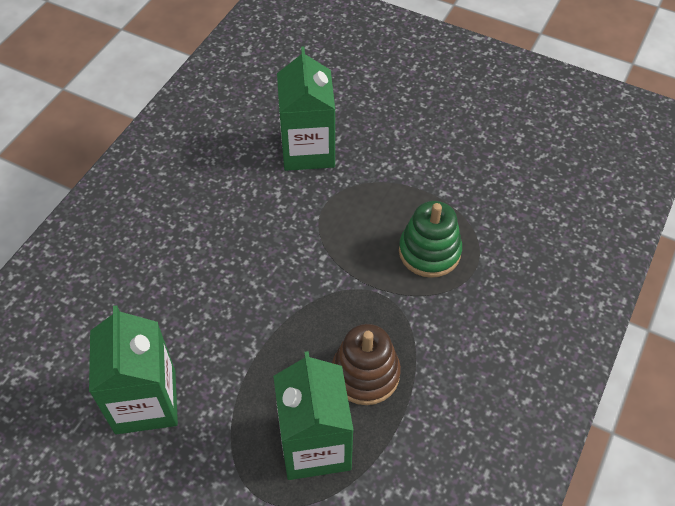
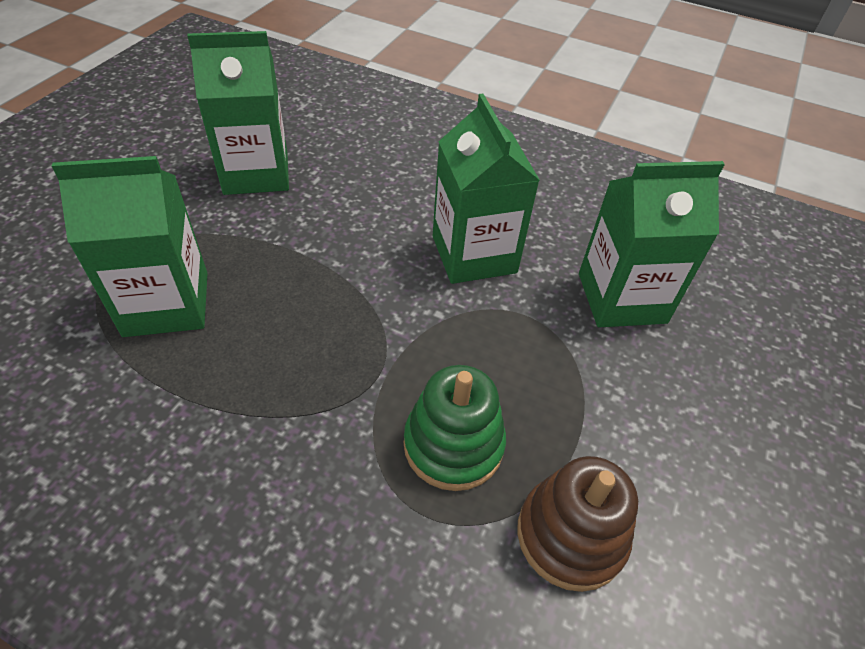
camera: 85 degrees right, 5 degrees down
(263, 232) = (474, 254): none -> green carton
(365, 374) = (251, 355): brown stacking toy -> brown stacking toy (571, 535)

